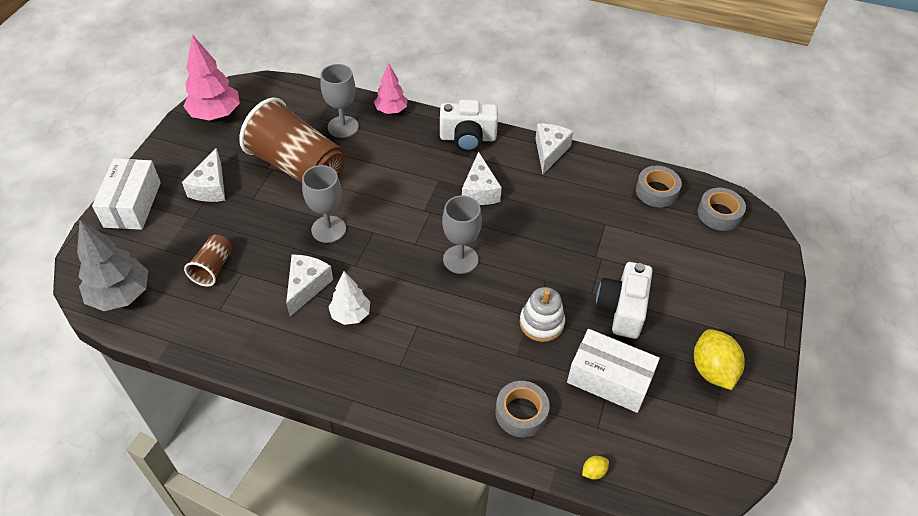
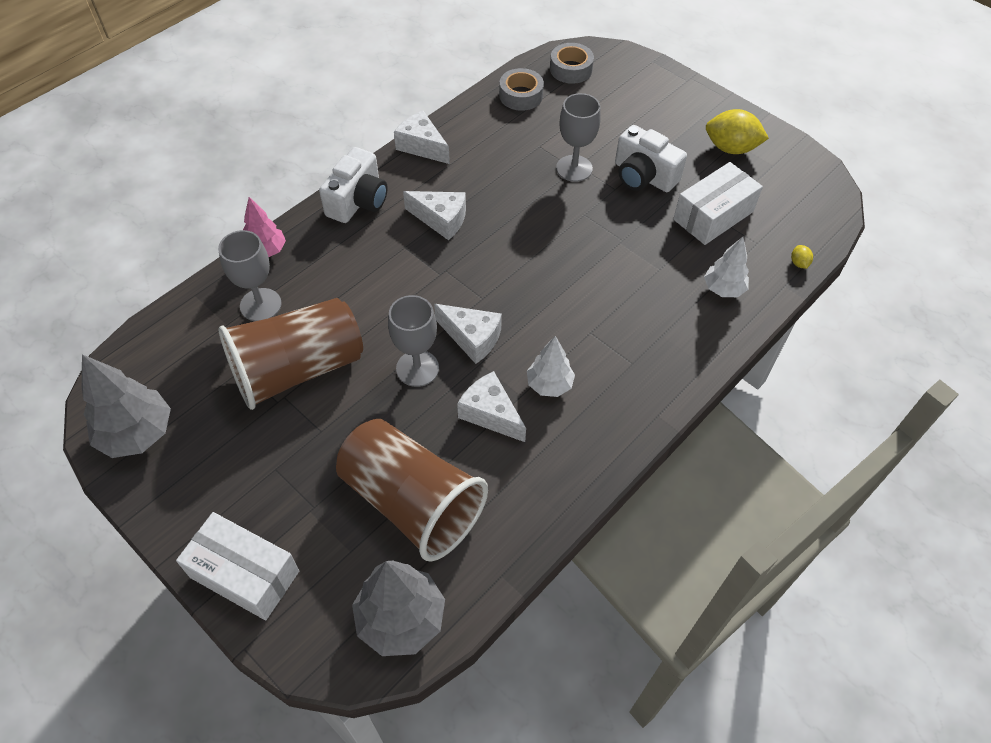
camera: 65 degrees left, 5 degrees up
(210, 187) = (272, 472): white cheese -> white cheese (472, 338)
(213, 268) = (412, 502): brown cup -> brown cup, size x2.16
(215, 115) = (137, 434): pink tree -> grey tree
(460, 259) = (524, 268): grey goblet -> grey goblet (574, 168)
(521, 413) = (723, 289): grey tape -> white tree
(541, 323) = (632, 237): white stacking toy -> none

